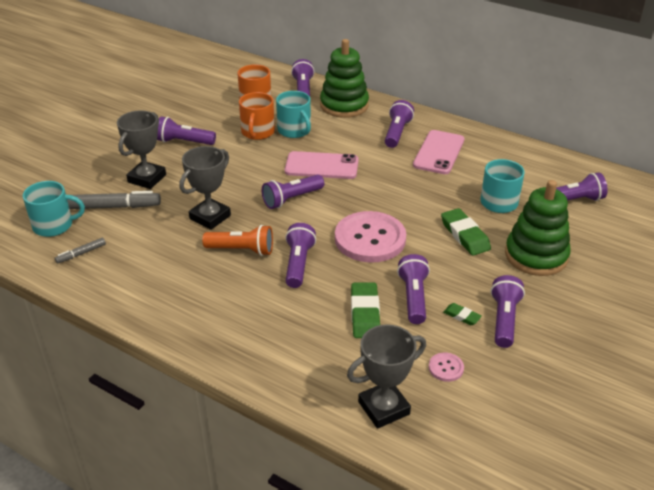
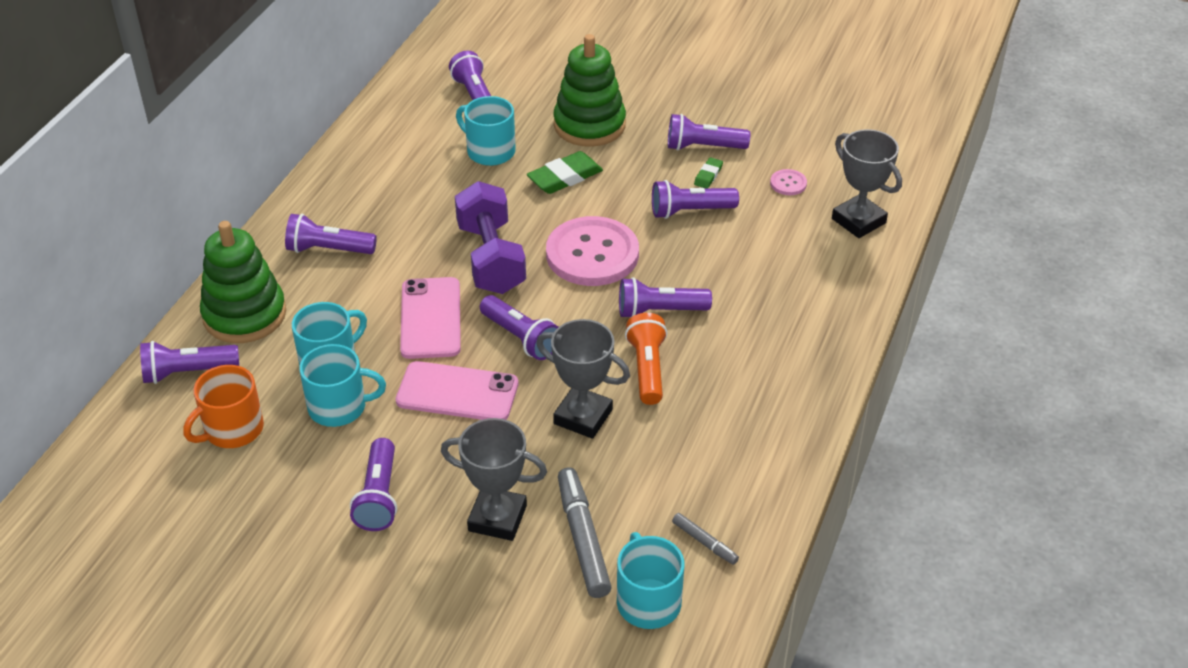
camera: 100 degrees left, 5 degrees up
(257, 132) = (339, 407): orange mug -> turquoise mug
(365, 313) = (729, 246): green eraser -> none
(375, 193) = (491, 258): none -> purple dumbbell
(438, 152) = (379, 206): pink phone -> pink phone (457, 392)

